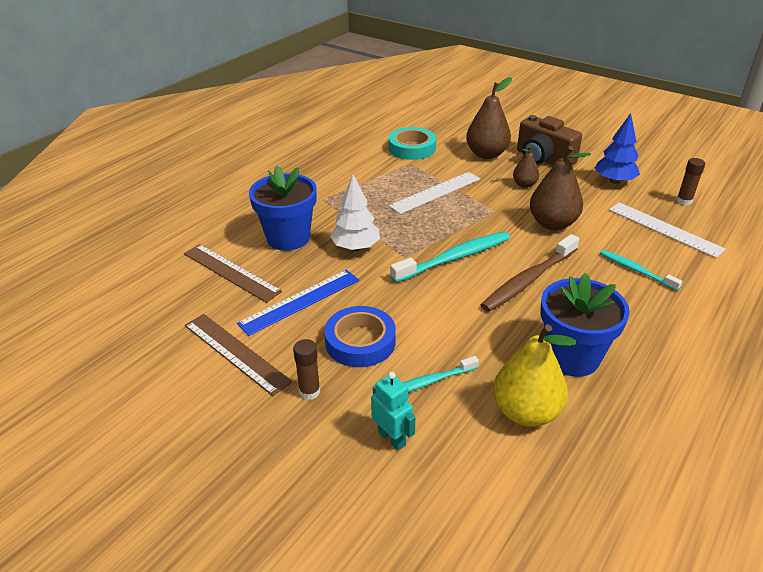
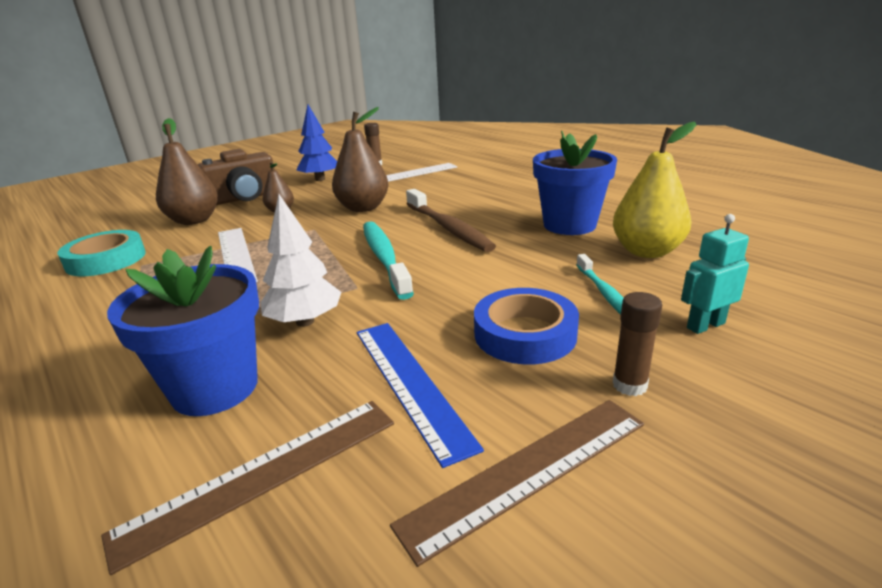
camera: 75 degrees left, 10 degrees down
(636, 270) = (458, 190): turquoise toothbrush -> none

